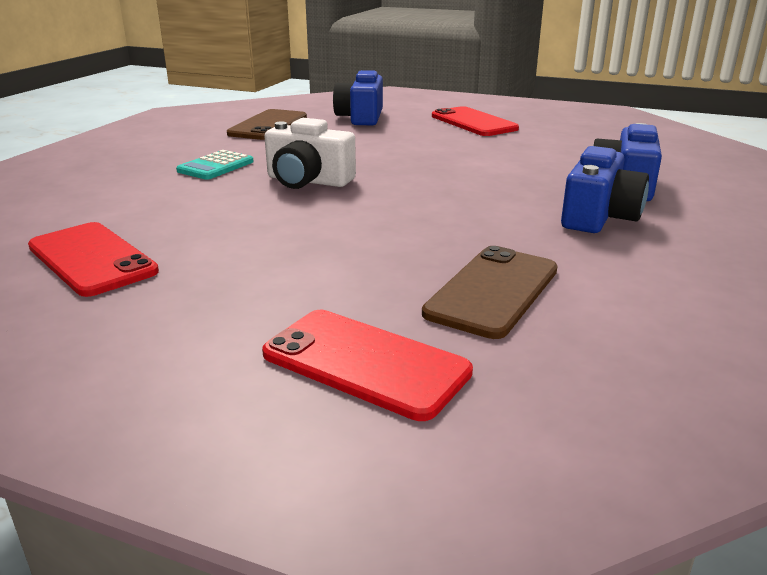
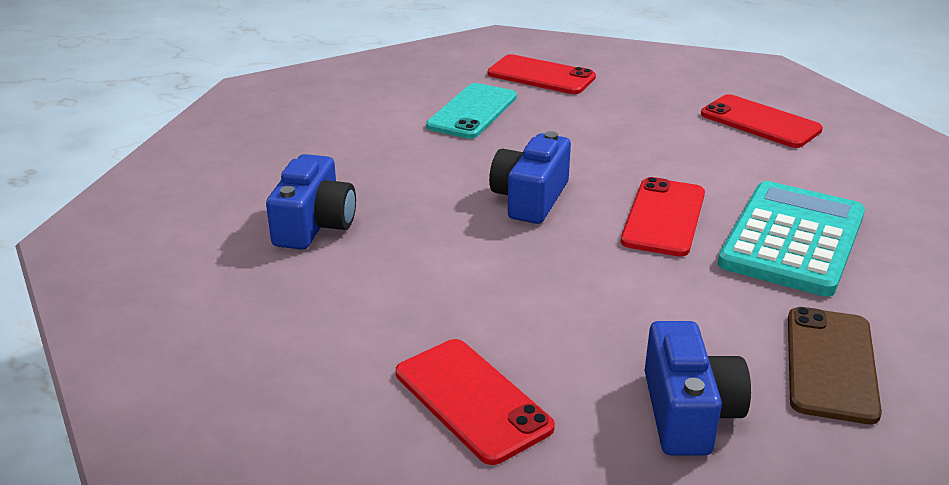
camera: 175 degrees right, 5 degrees up
(216, 166) = (792, 239): turquoise calculator -> turquoise calculator, size x2.04
(308, 181) = (663, 217): white camera -> red phone
(493, 291) = (472, 112): brown phone -> turquoise phone
(598, 217) = (367, 178): blue camera -> blue camera (530, 198)

